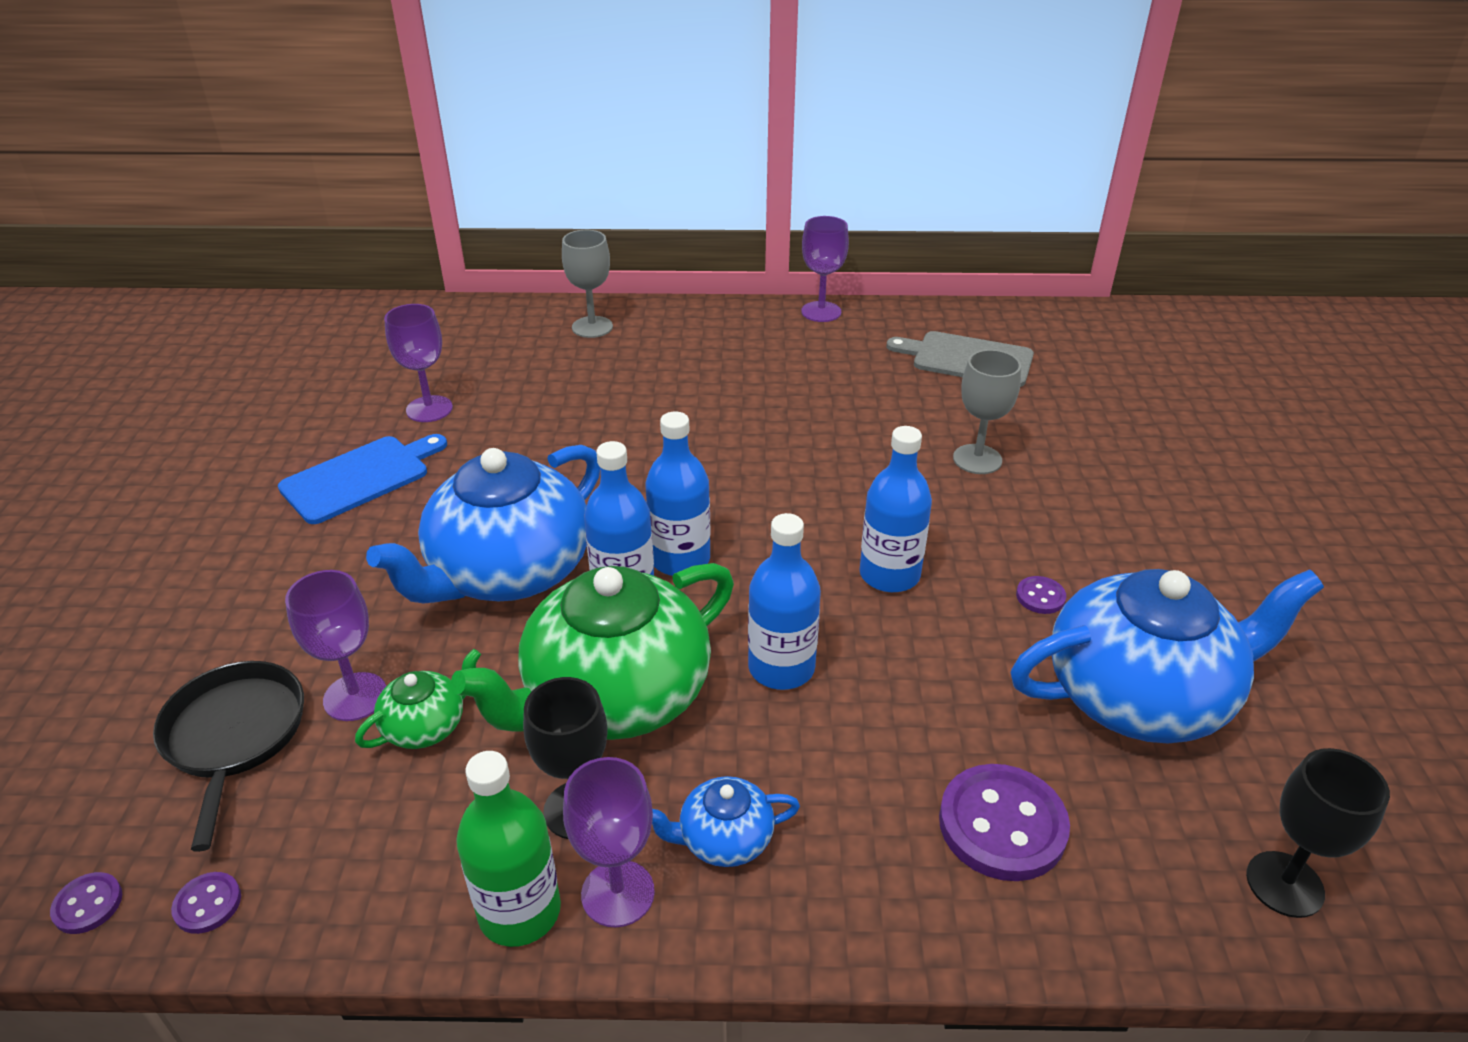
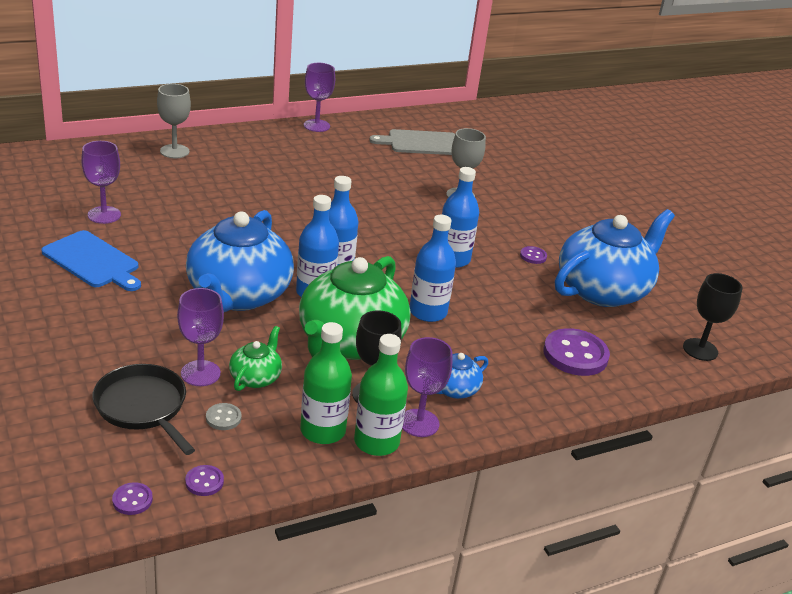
camera: 30 degrees left, 5 degrees down
(325, 788) = (223, 418): none -> grey button
(360, 477) = (93, 261): blue cutting board -> blue cutting board turned 105 degrees clockwise
(451, 859) = (323, 431): none -> green bottle

